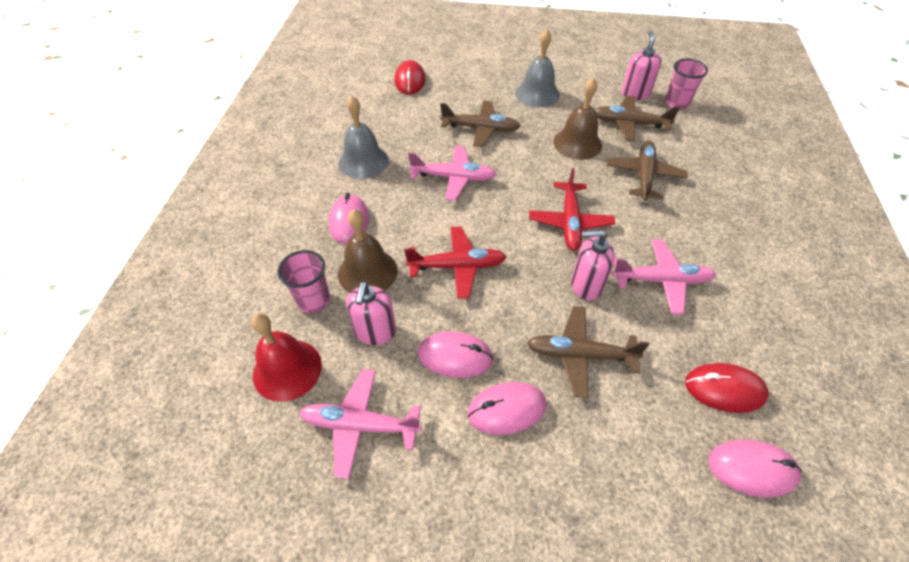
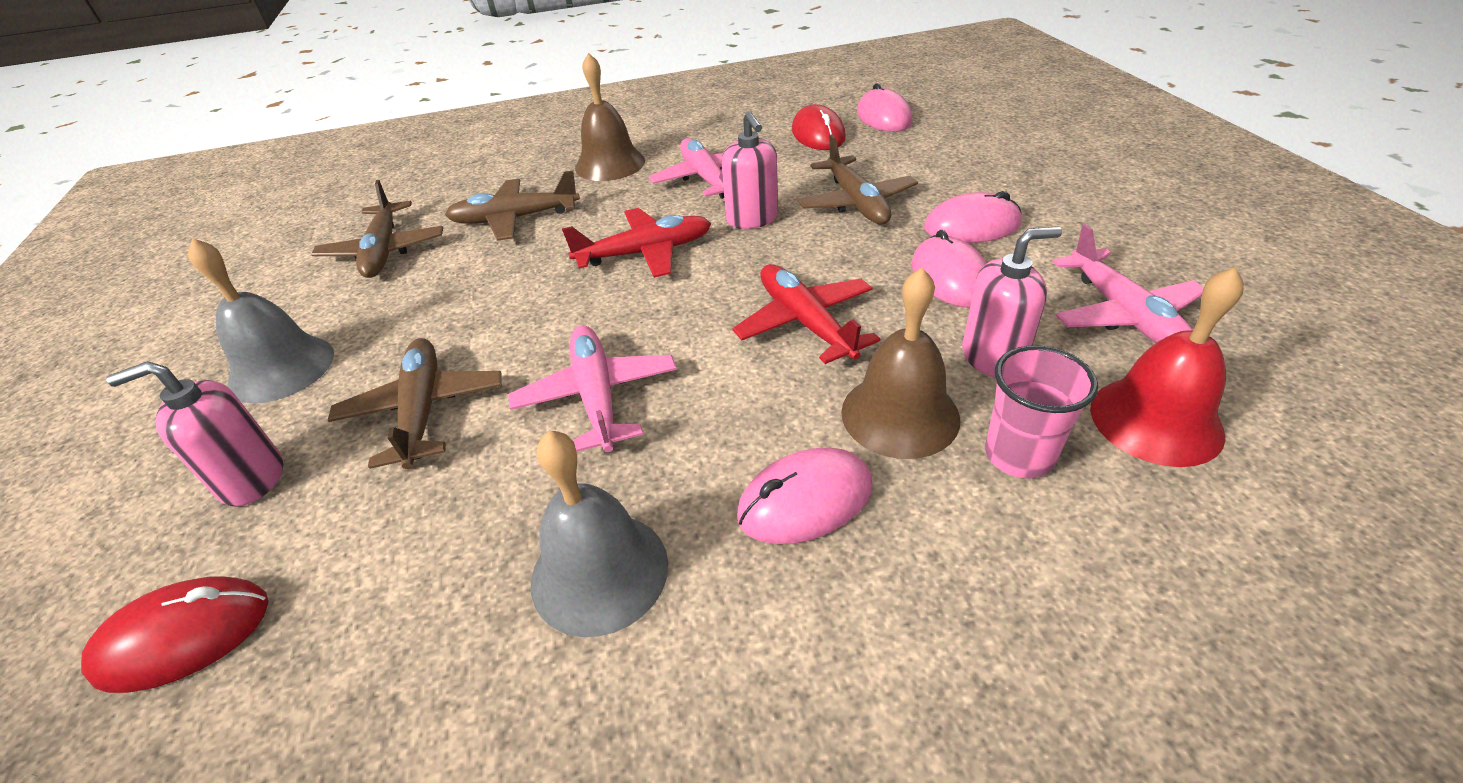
camera: 110 degrees left, 10 degrees down
(506, 409) = (972, 226): pink mouse -> pink mouse turned 60 degrees counterclockwise
(577, 143) = (449, 286): brown bell -> brown bell (610, 164)
(635, 94) = (289, 261): pink soap dispenser -> pink soap dispenser (252, 479)
(676, 103) = (321, 223): pink cup -> none

